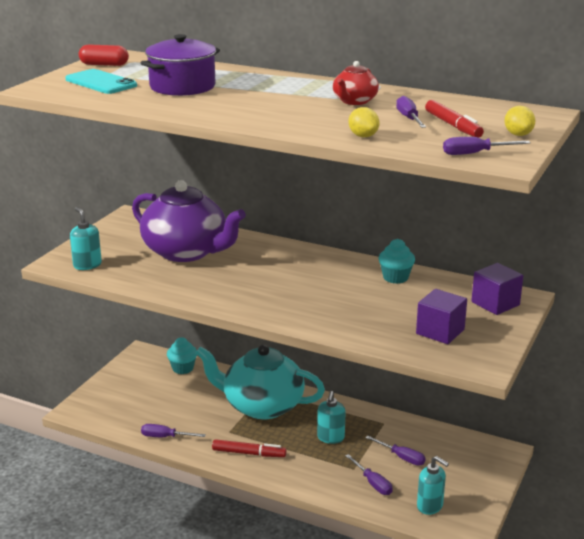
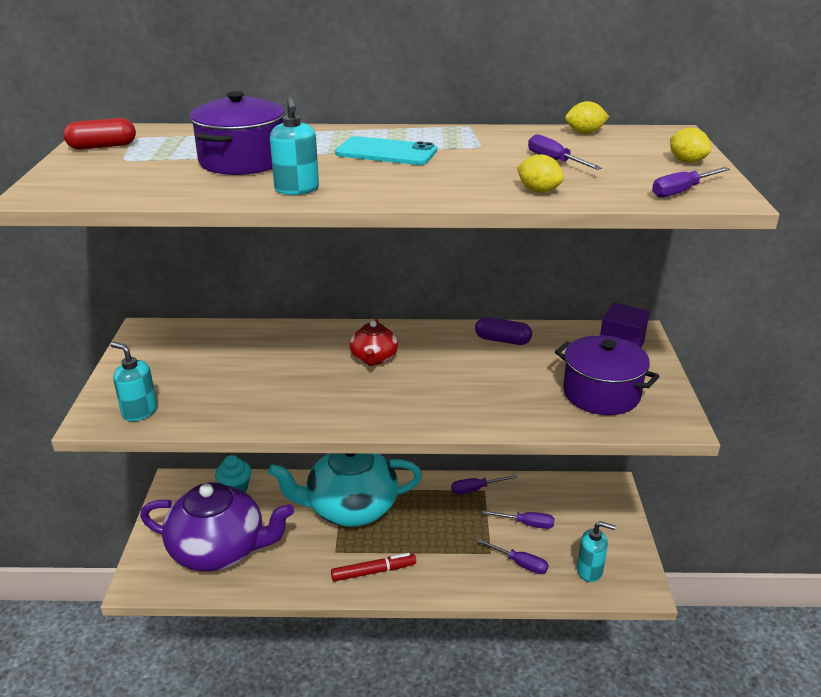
camera: 25 degrees left, 5 degrees up
(101, 82) = (126, 171): turquoise phone -> turquoise phone (386, 152)
(165, 437) = (268, 582): purple screwdriver -> purple screwdriver (476, 489)
(186, 252) = (251, 363): purple teapot -> purple teapot (219, 550)
(330, 438) = (444, 524): turquoise soap dispenser -> turquoise soap dispenser (297, 189)
(354, 101) = (468, 149): red teapot -> red teapot (374, 358)
(395, 277) = (502, 340): turquoise cupcake -> purple capsule
(440, 332) = (601, 394): purple cube -> purple pot
(453, 125) = (610, 162): red marker -> none
(468, 102) = (584, 132): none -> yellow lemon

